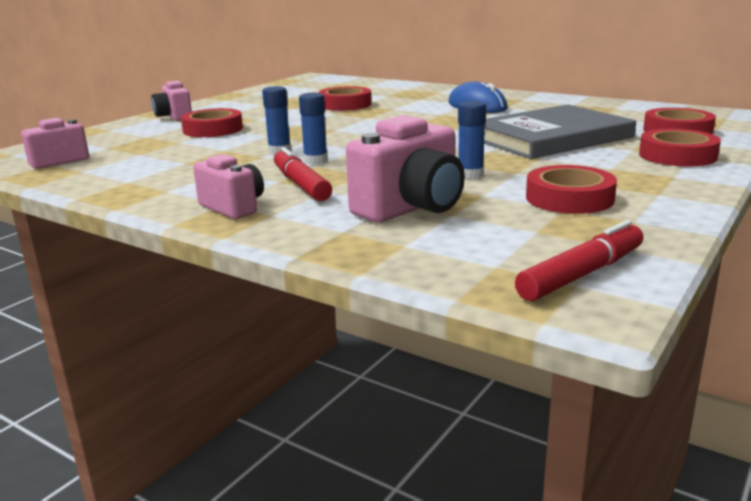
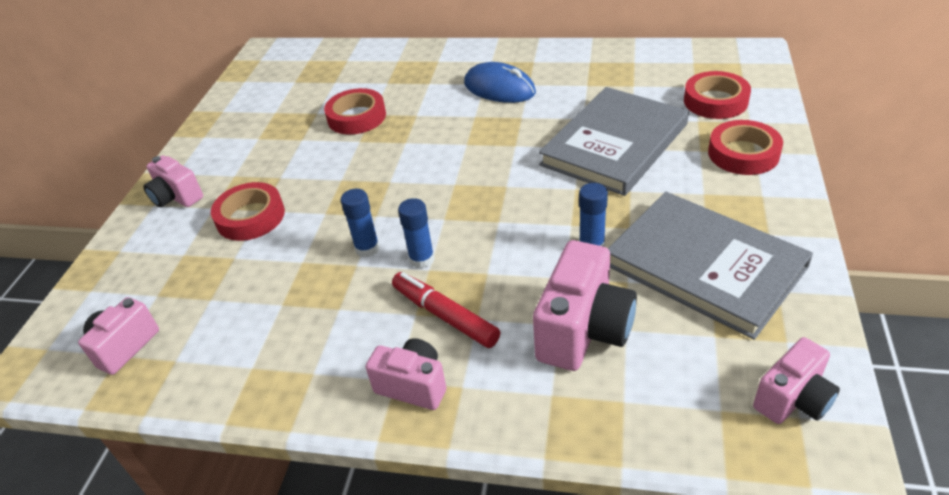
camera: 20 degrees left, 20 degrees up
(569, 198) = (704, 266): red tape -> grey book
(581, 274) = (793, 399): red marker -> pink camera

